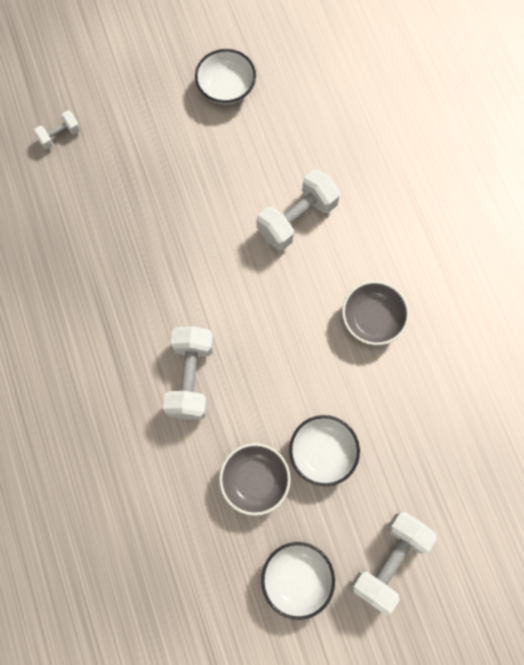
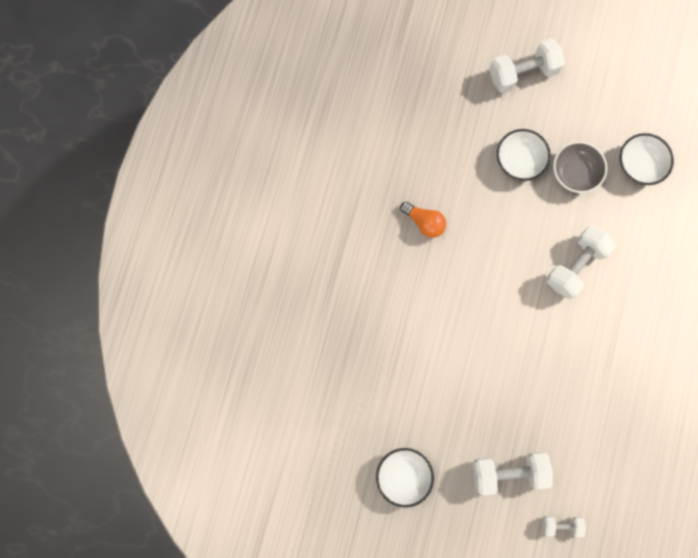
camera: 145 degrees left, 5 degrees up
(297, 219) = (424, 329): white dumbbell -> white dumbbell (508, 472)
(297, 578) = (586, 100): white bowl -> white bowl (640, 165)
(372, 319) = (424, 222): grey bowl -> orange light bulb

